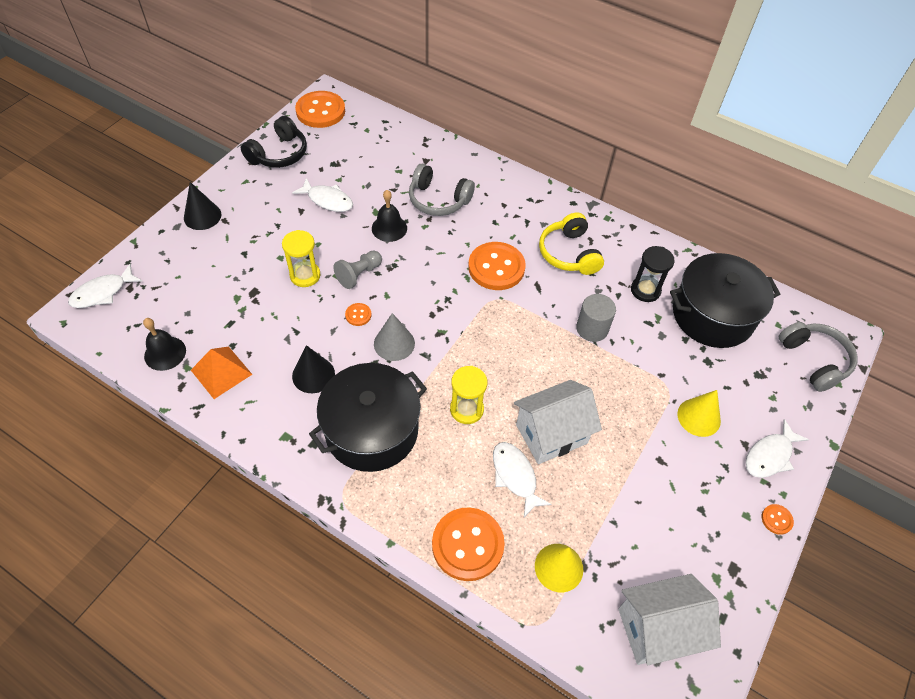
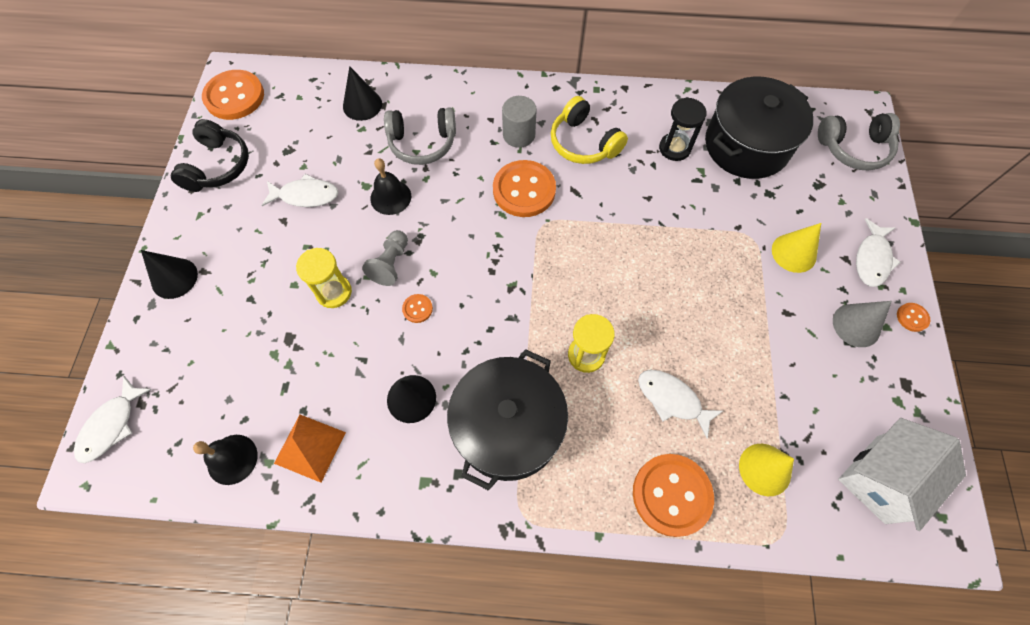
camera: 25 degrees left, 10 degrees up
(394, 343) = (473, 321): grey cone -> grey cone (856, 325)
(410, 154) = (362, 105): none -> black cone
(551, 434) = (678, 338): white house -> none
(592, 328) = (650, 211): grey cylinder -> grey cylinder (519, 135)
(814, 360) = (853, 148): grey headphones -> grey headphones turned 135 degrees clockwise

